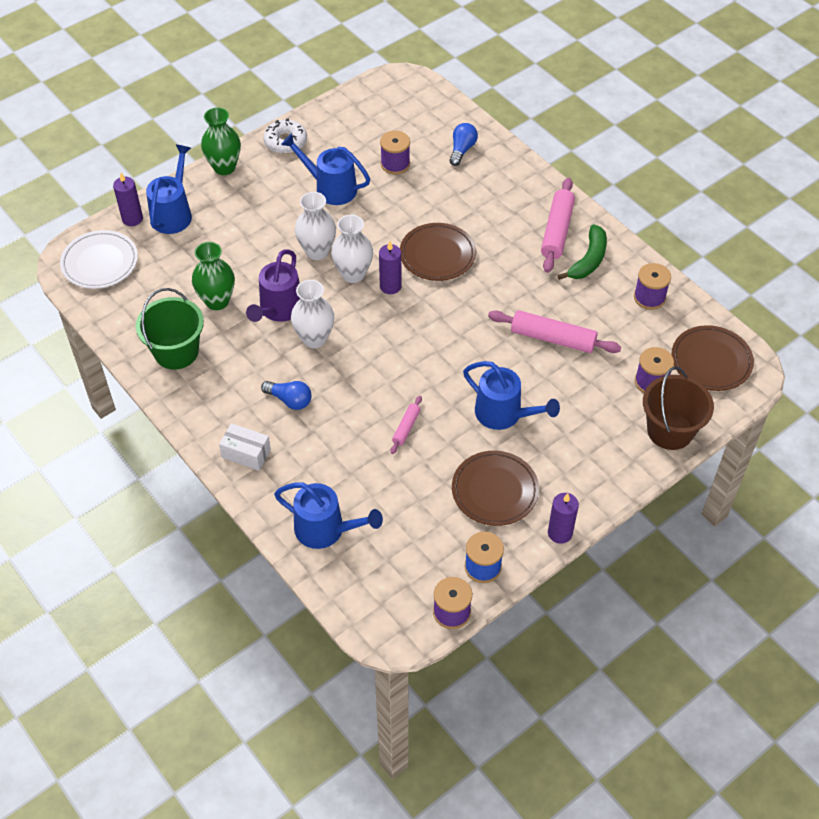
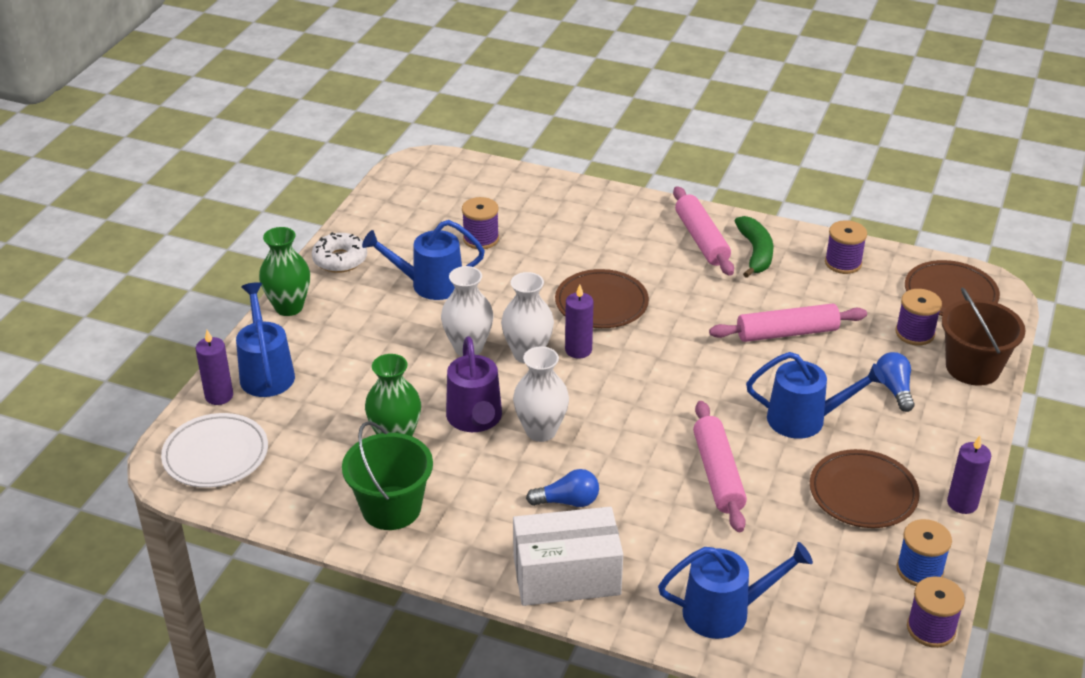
camera: 30 degrees left, 15 degrees down
(246, 454) = (566, 576): white box -> white box, size x1.79
(406, 428) = (718, 474): pink rolling pin -> pink rolling pin, size x1.92
(462, 150) = (540, 203): blue light bulb -> blue light bulb (894, 389)

